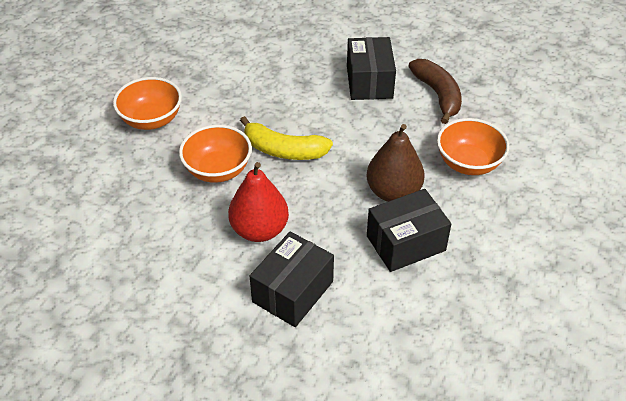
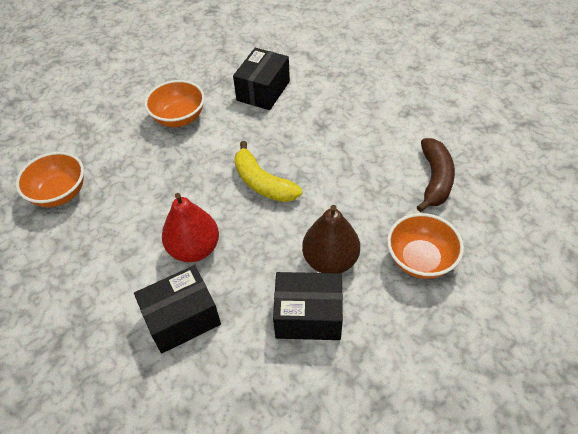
camera: 30 degrees right, 5 degrees up
(218, 170) = (198, 181): orange bowl -> orange bowl (60, 193)
(369, 82) = (379, 145): black box -> black box (263, 91)

